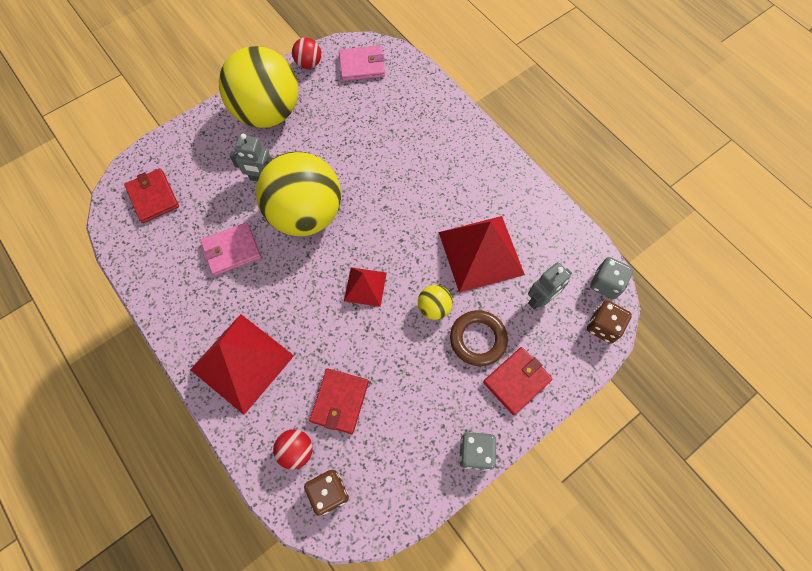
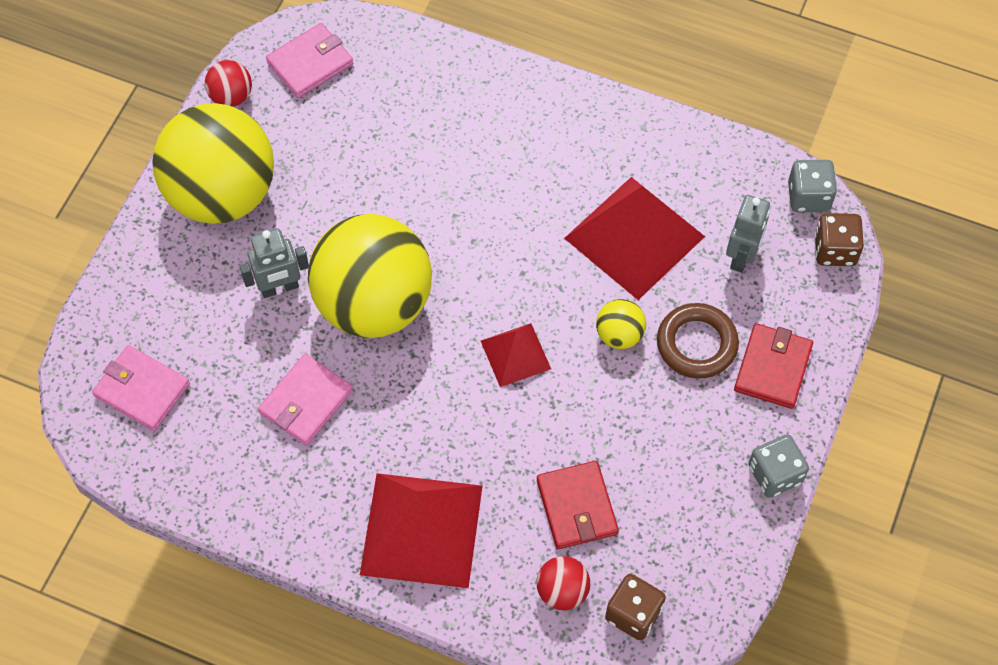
camera: 30 degrees left, 5 degrees down
(153, 197) = (142, 390): red wallet -> pink wallet

